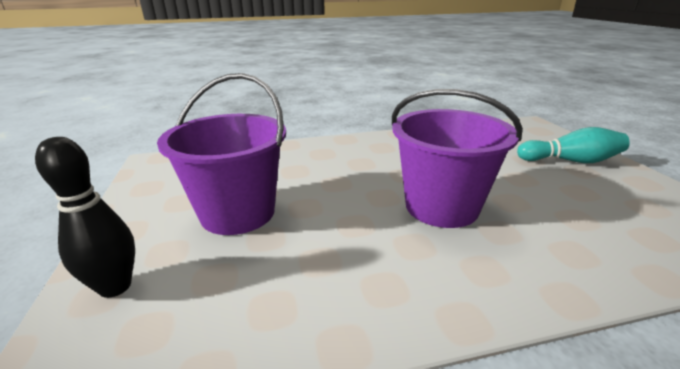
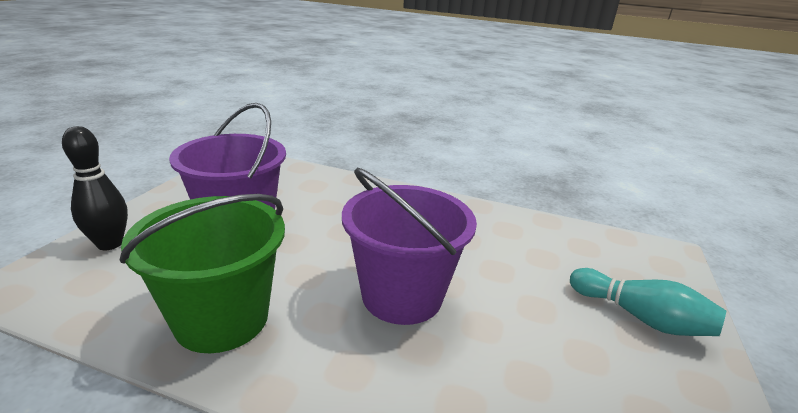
camera: 30 degrees right, 0 degrees up
(339, 289) = (222, 319): none -> green bucket

